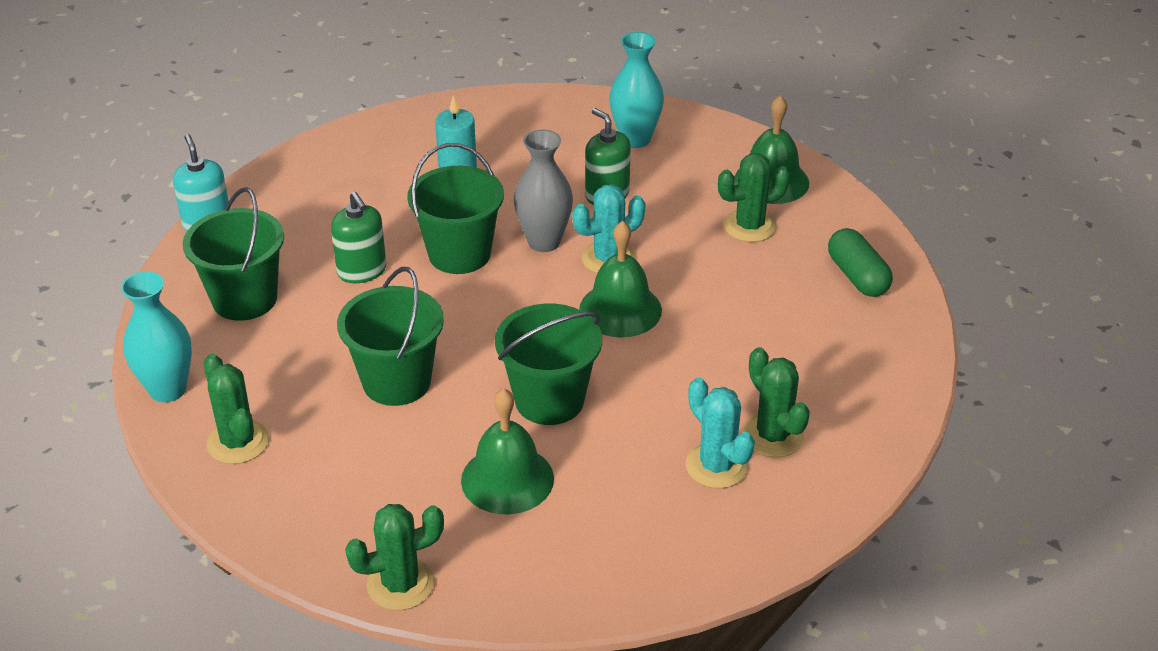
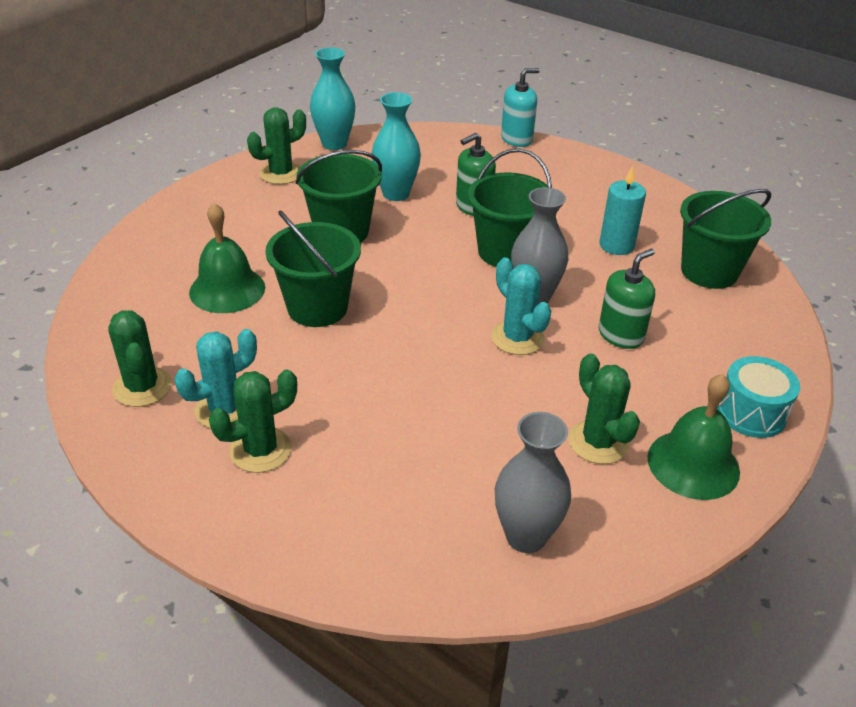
camera: 85 degrees right, 0 degrees up
(244, 299) = (432, 161): green bucket -> green bucket (709, 271)
(400, 584) = (131, 247): green cactus -> green cactus (142, 387)
(620, 309) = (442, 346): green bell -> none
(635, 139) = (728, 354): turquoise vase -> turquoise vase (396, 194)
(711, 141) = (751, 413): none -> turquoise drum
(857, 276) = (526, 536): green capsule -> grey vase

